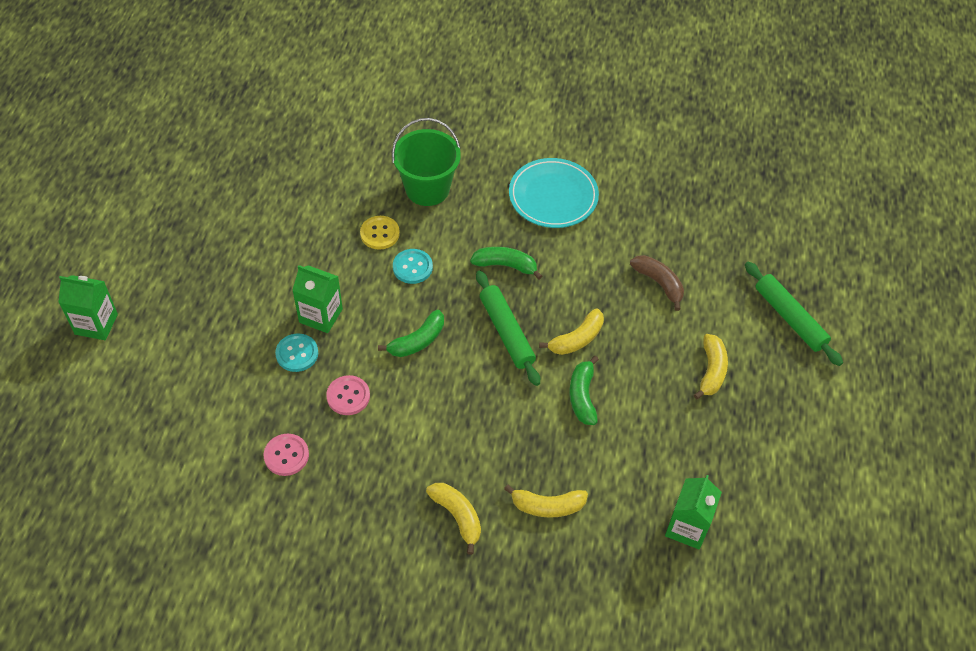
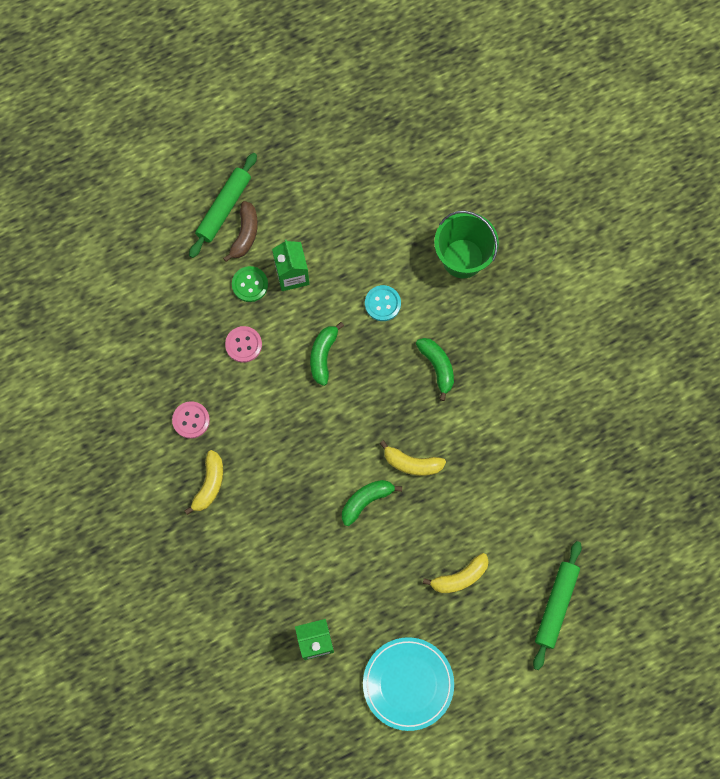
camera: 55 degrees right, 20 degrees up
(96, 324) = (170, 138): green carton -> none
(286, 455) = (170, 341): pink button -> pink button (191, 420)
(297, 353) = (250, 284): turquoise button -> green button
(380, 233) = (393, 258): yellow button -> none
(417, 341) = (323, 355): green banana -> green banana turned 90 degrees clockwise
(507, 332) = (379, 410): green rolling pin -> green rolling pin (224, 208)
(547, 506) = (261, 537): yellow banana -> none
(553, 196) = (532, 354): turquoise plate -> turquoise plate (408, 684)
(659, 283) = (511, 488): brown banana -> brown banana (245, 234)

